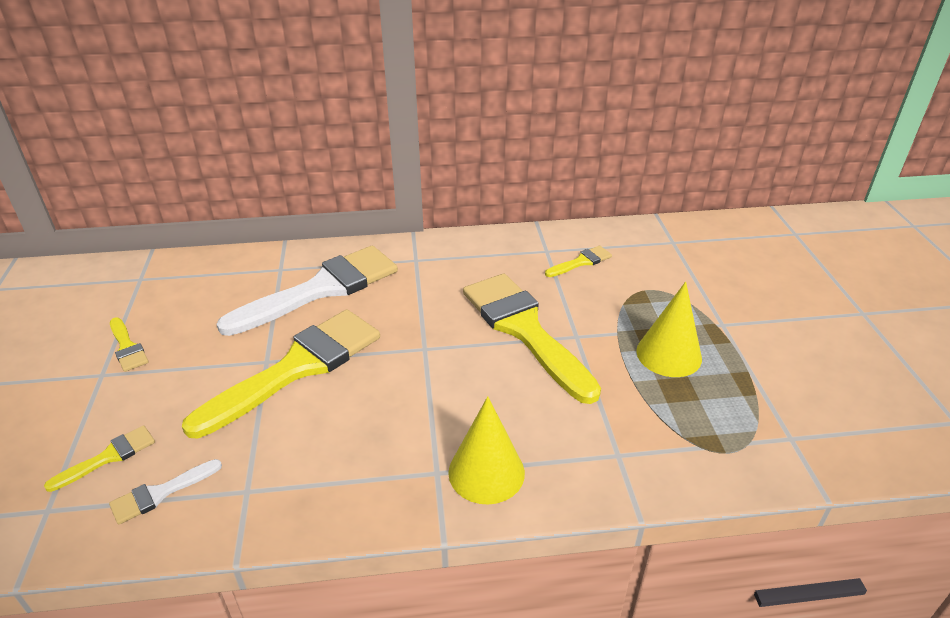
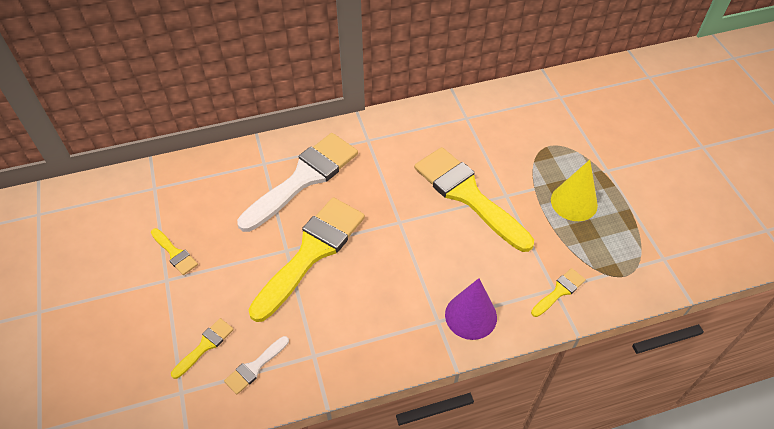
camera: 10 degrees left, 15 degrees up
(486, 472) = (471, 316): yellow cone -> purple cone
(581, 262) = (495, 125): yellow brush -> yellow brush (559, 291)

